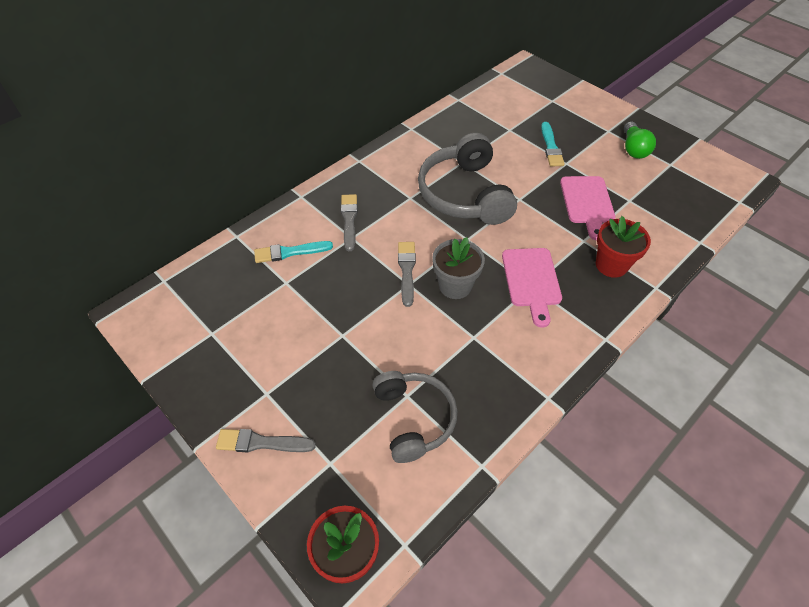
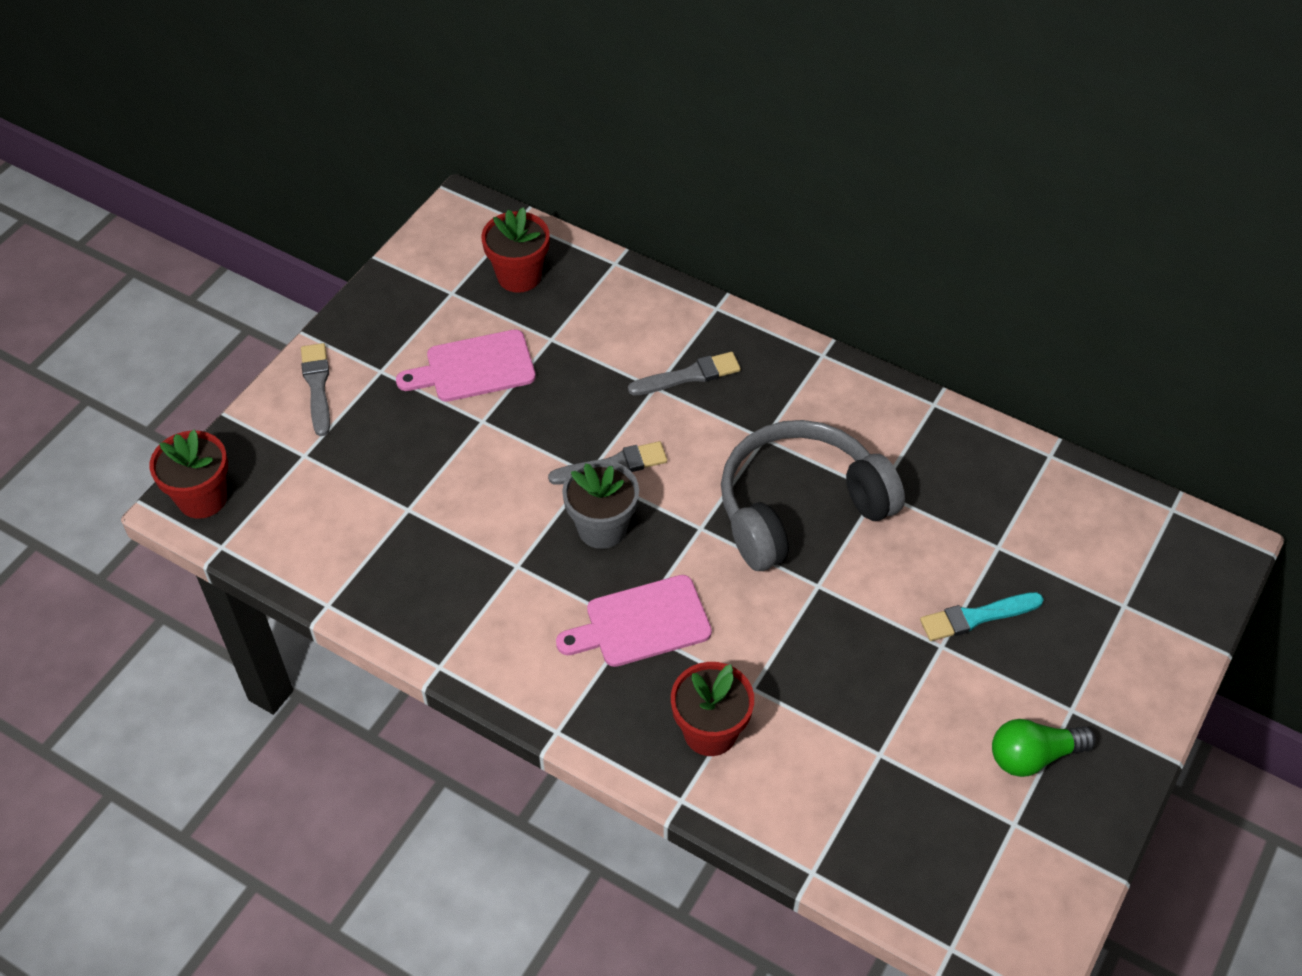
camera: 75 degrees right, 0 degrees up
(218, 289) = (519, 276): none -> red flower pot
(290, 252) = (604, 327): turquoise brush -> none
(414, 418) = (377, 523): grey headphones -> none
(587, 203) = (846, 687): pink cutting board -> pink cutting board (474, 368)

